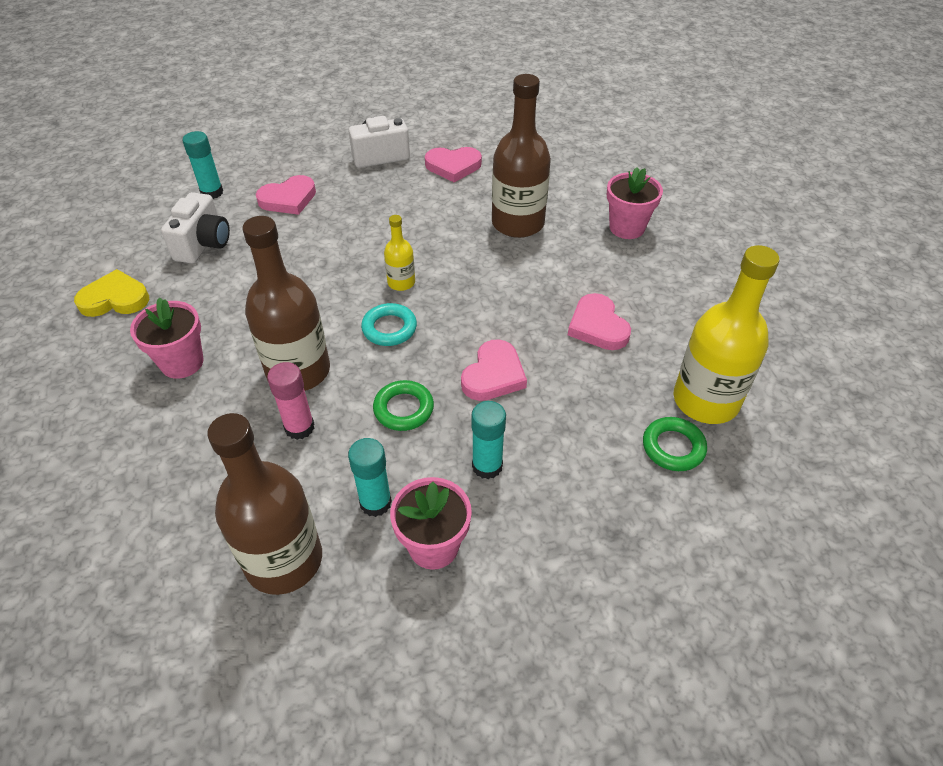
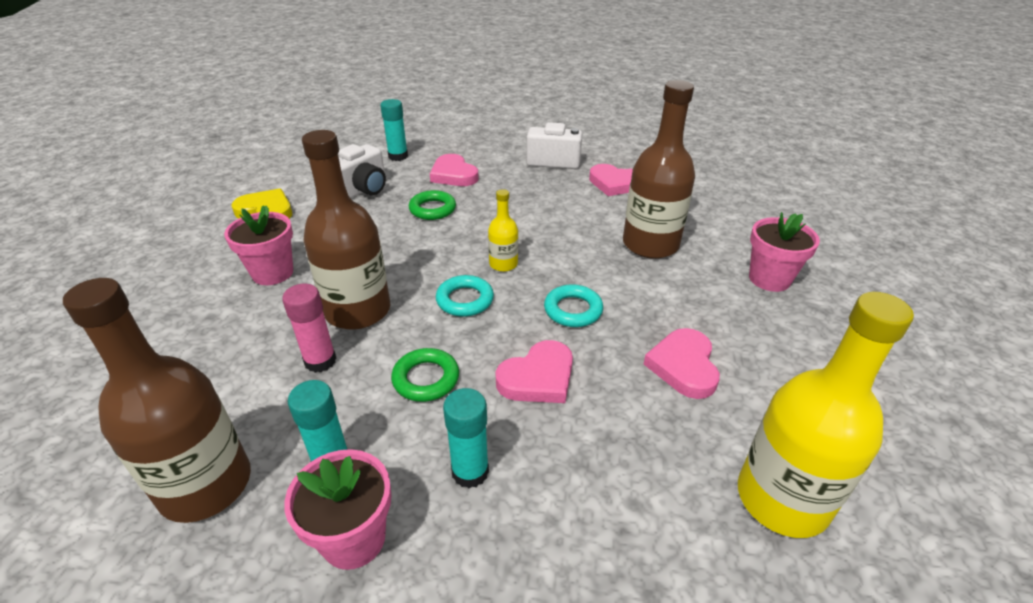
camera: 25 degrees right, 10 degrees down
(288, 199) = (453, 175): pink heart -> pink heart turned 60 degrees clockwise
(487, 307) = (573, 310): none -> turquoise ring
(673, 447) = (708, 542): green ring -> green ring (432, 209)

